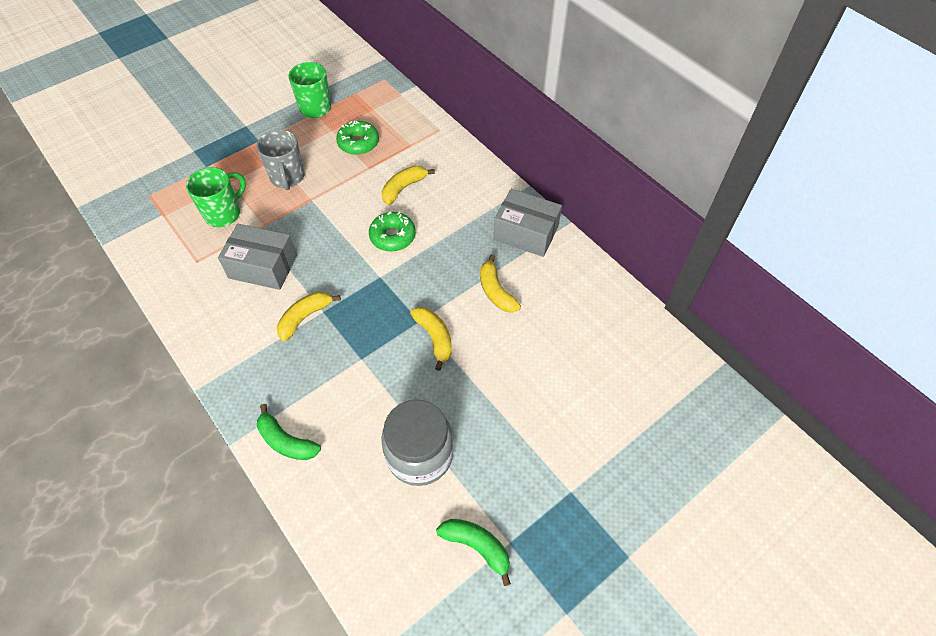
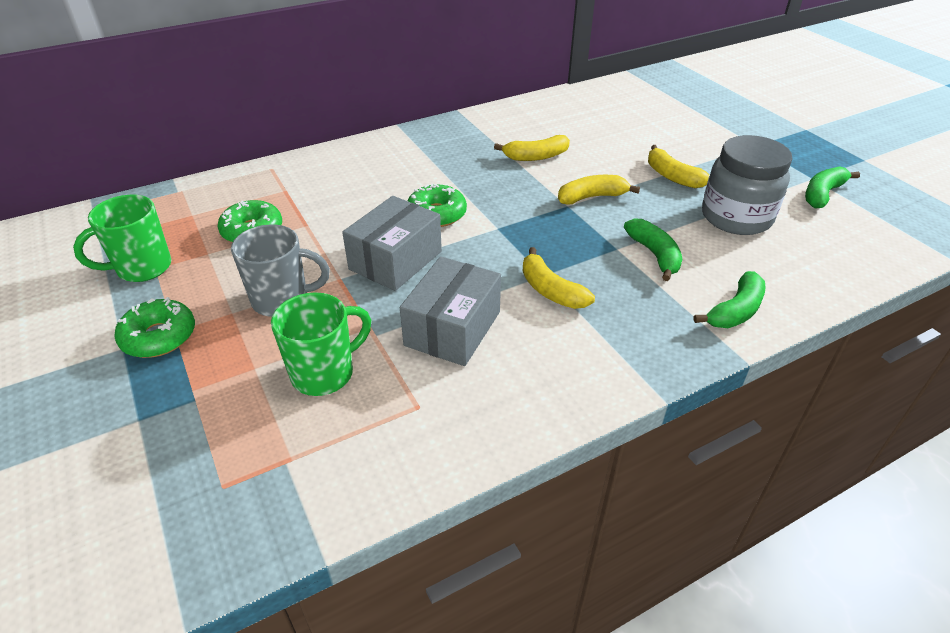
camera: 80 degrees left, 15 degrees down
(224, 214) = (325, 373): green mug -> green mug turned 90 degrees clockwise
(254, 136) = (159, 337): none -> green donut
(354, 386) = (654, 255): none -> green banana
(403, 188) = (359, 201): yellow banana -> yellow banana (672, 176)
(525, 233) = (463, 133): grey box -> grey box (395, 260)

